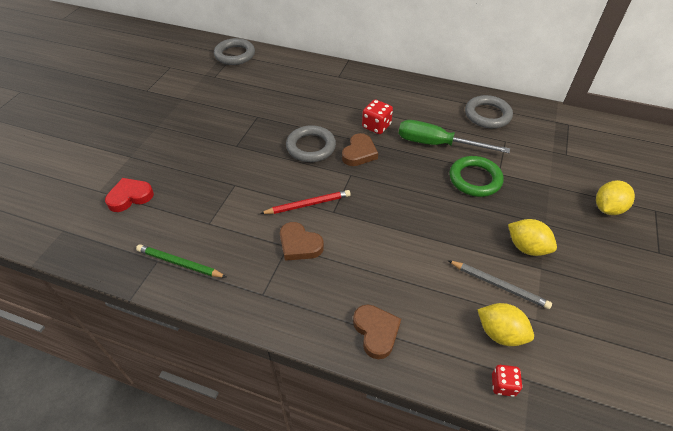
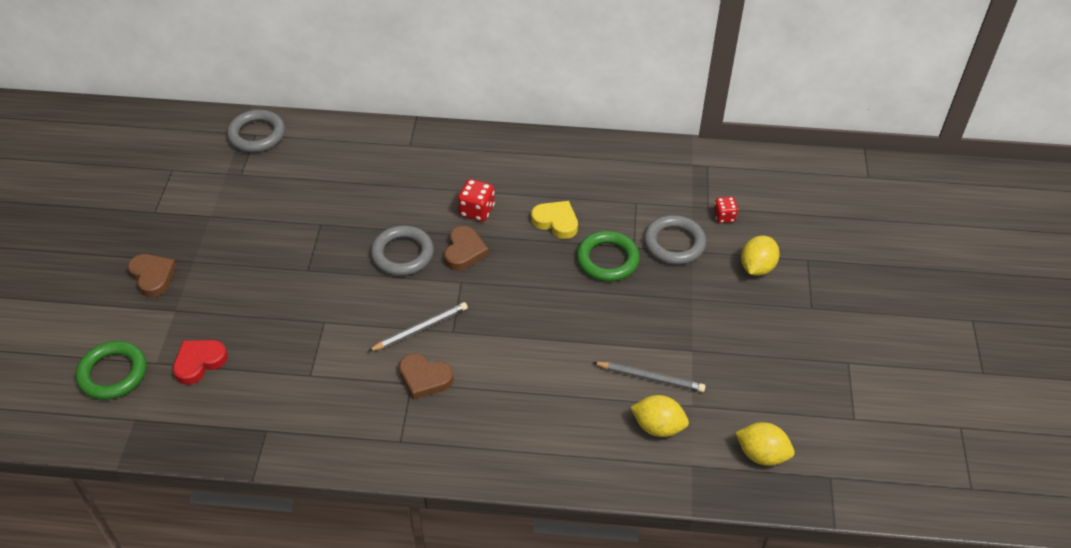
camera: 15 degrees left, 0 degrees up
(65, 192) = (113, 373): none -> green ring
(180, 263) = (293, 428): green pencil -> none
(308, 204) = (420, 329): red pencil -> grey pencil
(376, 332) = (532, 453): brown heart -> brown heart (153, 277)
(437, 144) = (556, 222): green screwdriver -> yellow heart
(487, 115) = (610, 170): grey ring -> grey ring (674, 243)
(503, 385) = (667, 475): red dice -> red dice (724, 216)
(526, 247) = (674, 330): yellow lemon -> yellow lemon (761, 454)

